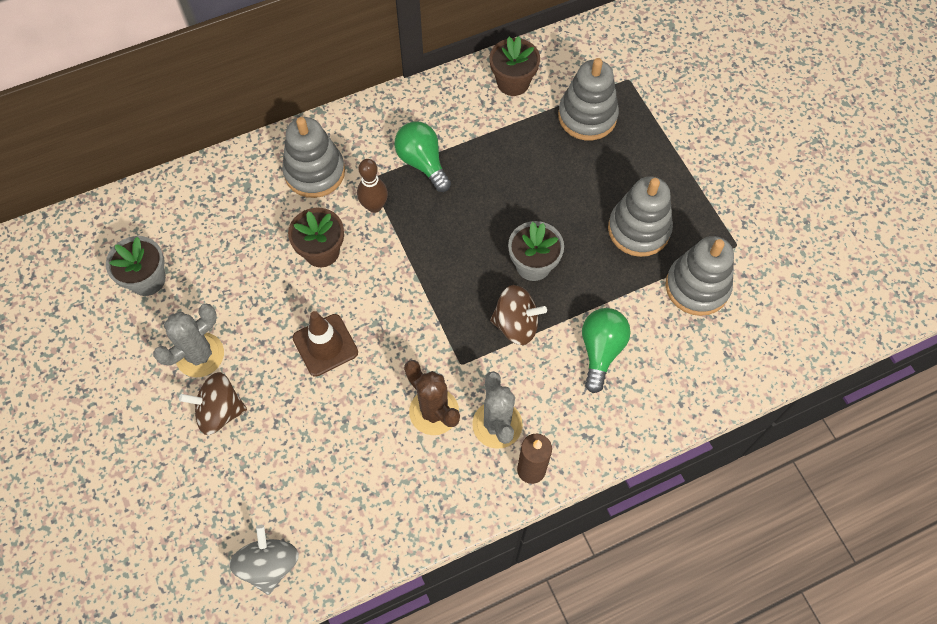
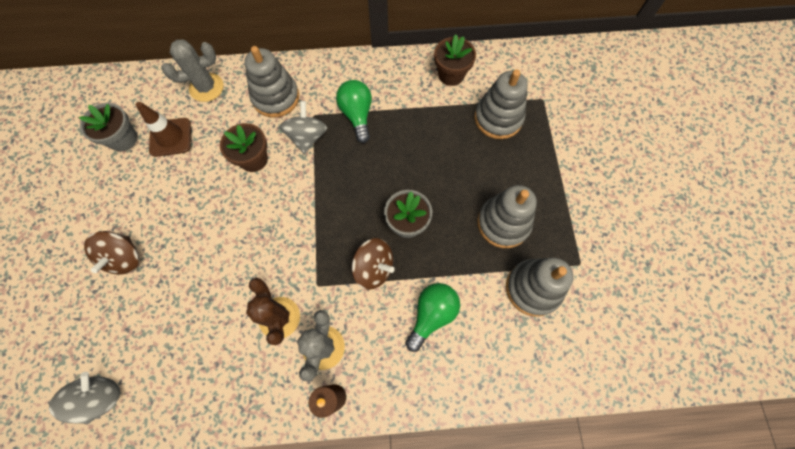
camera: 20 degrees right, 5 degrees up
(200, 355) = (131, 209): grey cactus -> grey cactus (206, 87)
(220, 411) = (124, 258): brown spinning top -> brown spinning top turned 105 degrees counterclockwise
(325, 345) = (223, 233): brown traffic cone -> brown traffic cone (170, 137)
(374, 206) = (307, 137): brown bowling pin -> grey spinning top

